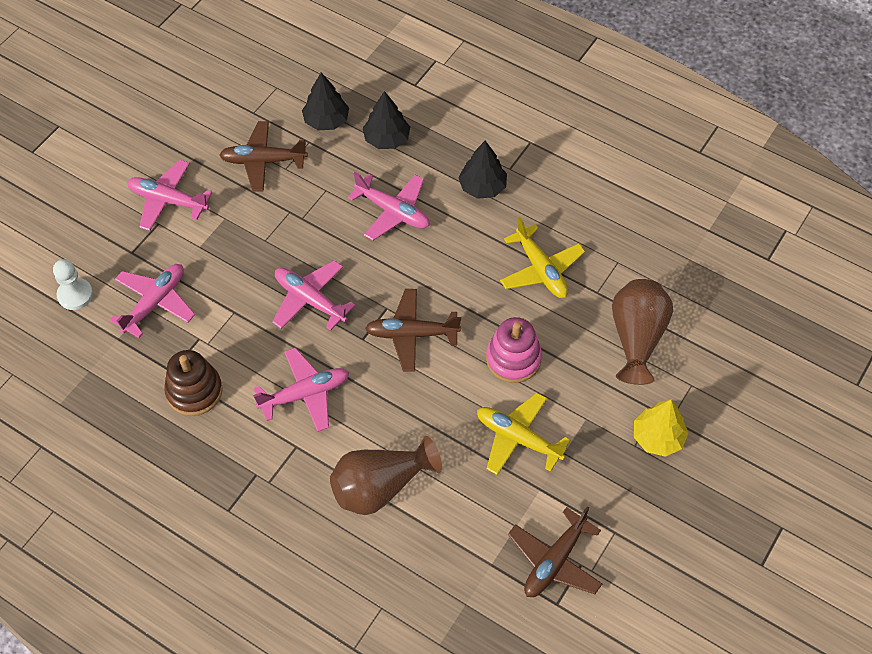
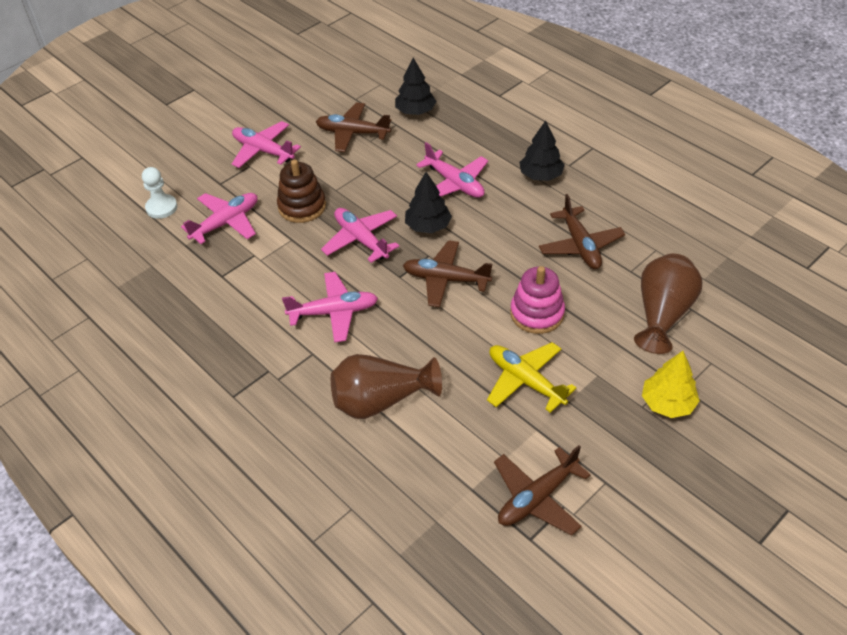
camera: 15 degrees right, 10 degrees down
(194, 391) = (236, 295): brown stacking toy -> brown stacking toy (302, 206)
(386, 139) = (464, 130): black tree -> black tree (428, 226)
(541, 270) = (580, 245): yellow plane -> brown plane

